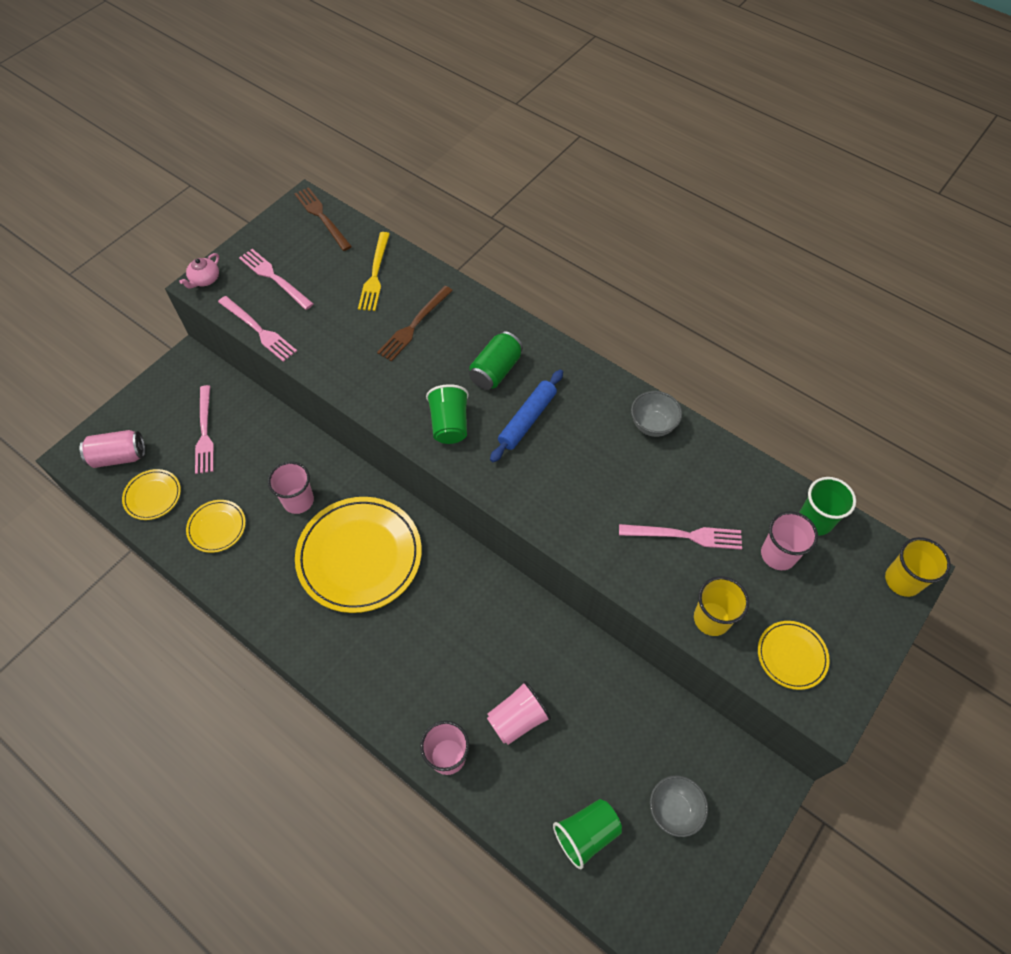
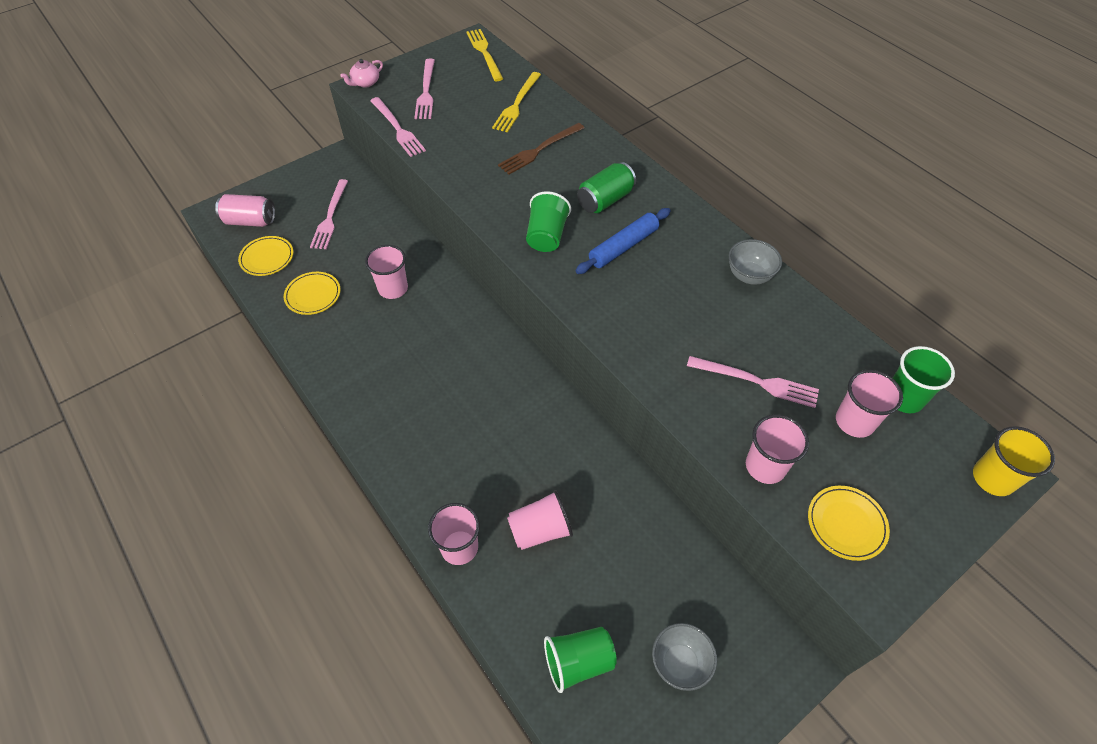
camera: 15 degrees right, 5 degrees down
(274, 278) = (426, 91): pink fork -> pink fork turned 150 degrees counterclockwise
(322, 217) = (484, 53): brown fork -> yellow fork
(359, 556) = (433, 347): yellow plate -> none
(711, 618) = (765, 466): yellow cup -> pink cup

